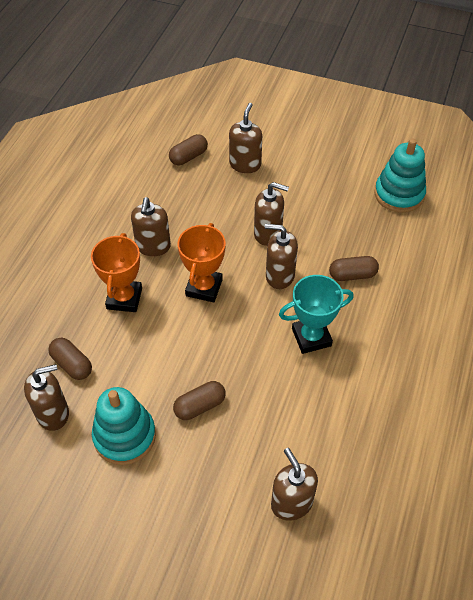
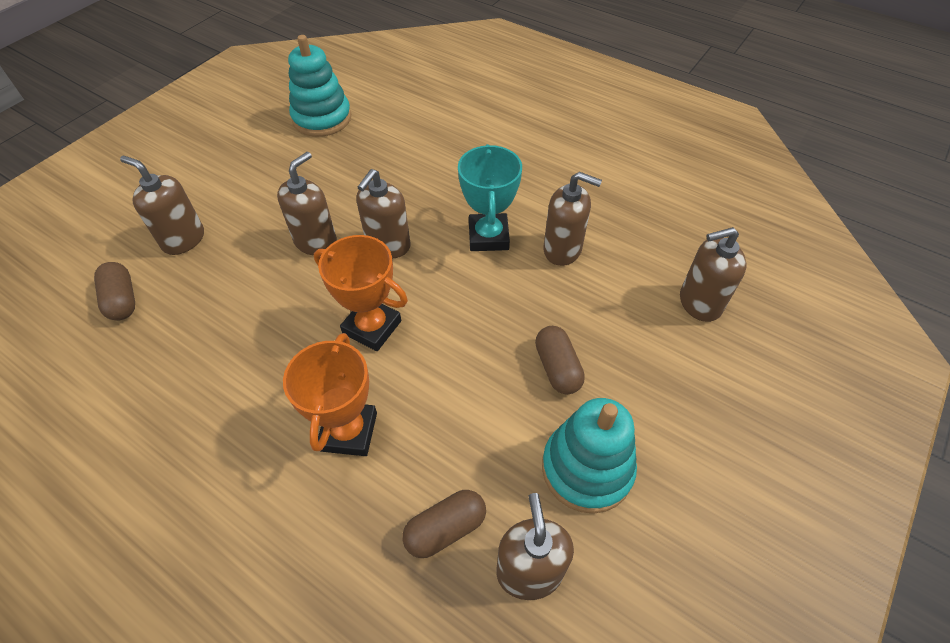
camera: 75 degrees left, 0 degrees up
(124, 298) = (349, 431): orange trophy -> orange trophy turned 75 degrees clockwise
(153, 246) = (269, 376): brown soap dispenser -> brown soap dispenser (562, 249)
(352, 275) = (416, 182): brown capsule -> none

